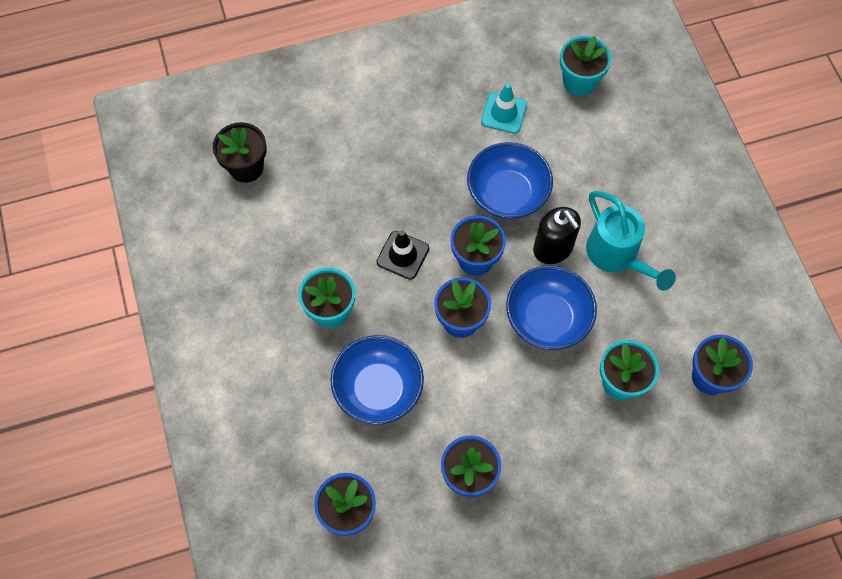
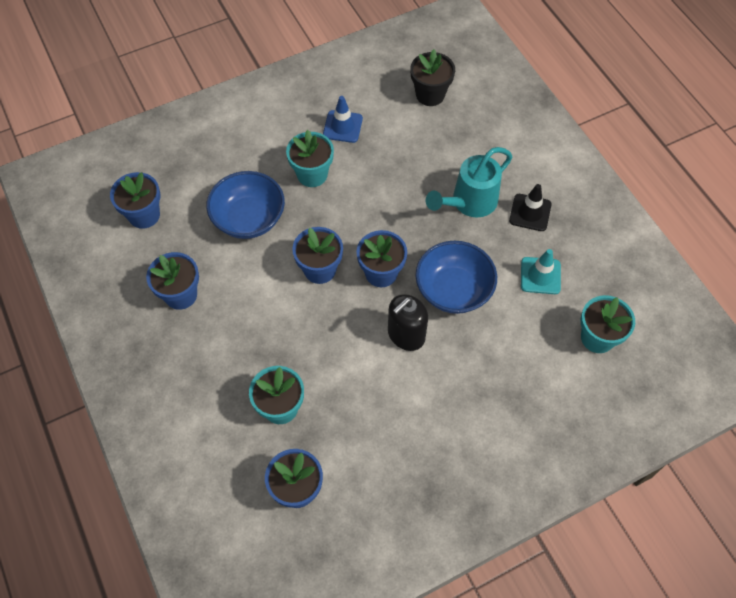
camera: 80 degrees right, 5 degrees down
(269, 268) = (342, 126): none -> blue traffic cone
(403, 255) = (373, 217): black traffic cone -> black traffic cone (530, 212)
(547, 319) = (333, 338): blue bowl -> none
(617, 255) = (410, 392): turquoise watering can -> turquoise watering can (469, 202)

